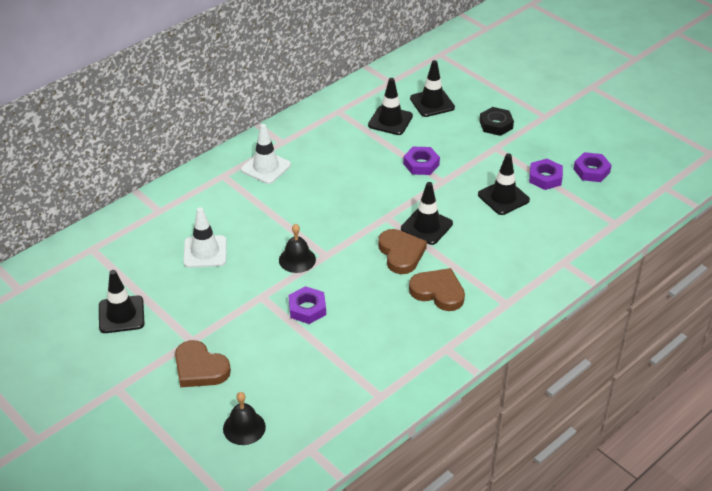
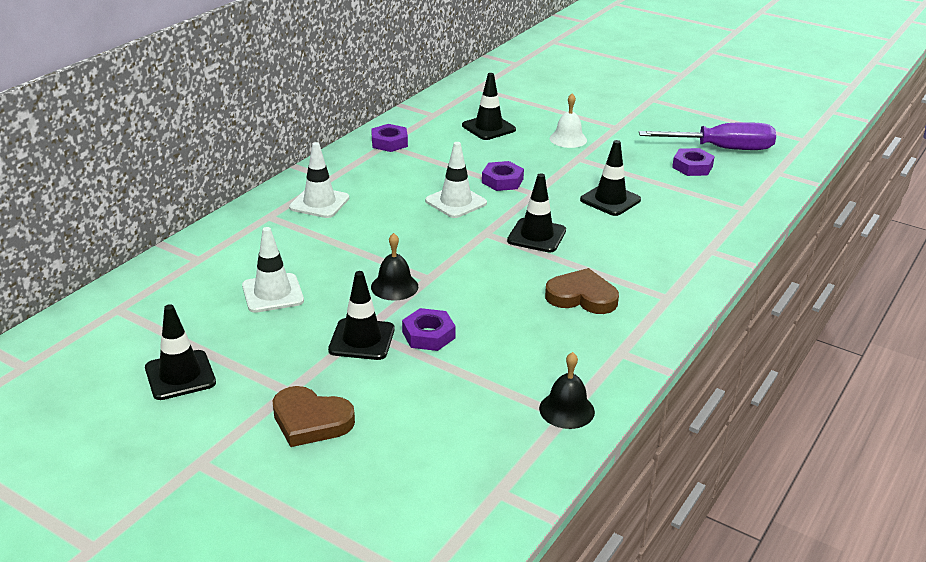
camera: 15 degrees left, 10 degrees down
(244, 427) = (398, 481): black bell -> black bell (566, 410)
(374, 182) = (456, 202): none -> white traffic cone
(390, 121) = (449, 147): black traffic cone -> black traffic cone (362, 340)
(401, 253) = (519, 265): brown heart -> none
(496, 125) = (568, 139): black nut -> white bell
(545, 178) = (646, 178): purple nut -> purple nut (389, 142)
(629, 154) = (723, 149): none -> purple screwdriver

